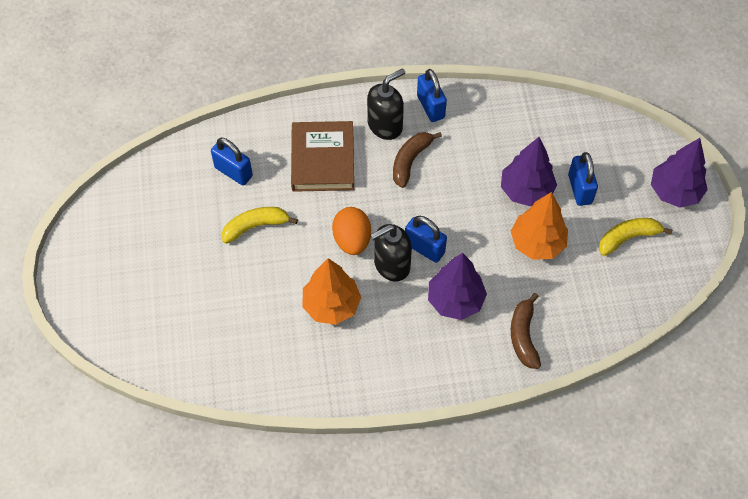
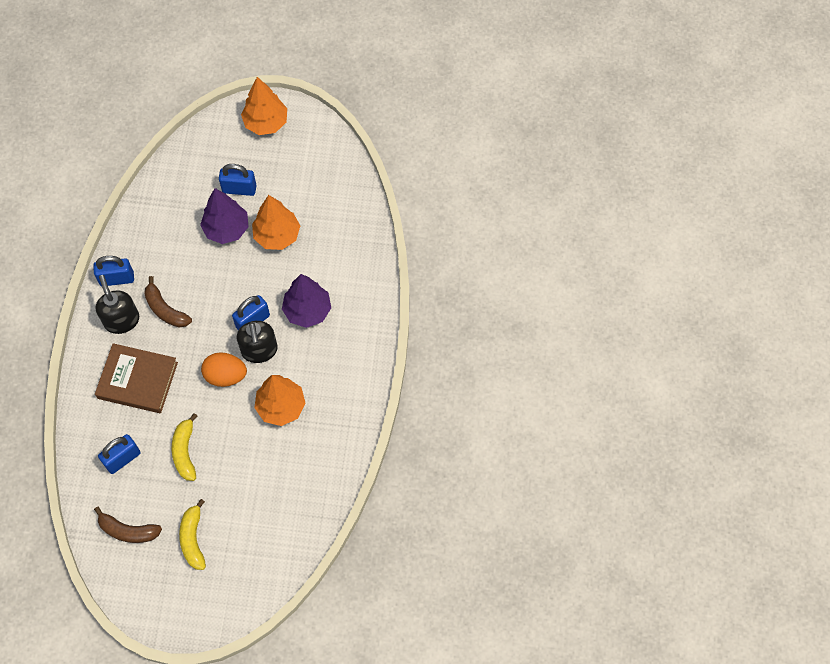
camera: 75 degrees left, 5 degrees up
(523, 336) = (354, 270): brown banana -> brown banana (128, 531)
(628, 238) = (294, 169): yellow banana -> yellow banana (193, 539)
(674, 192) = (266, 123): purple tree -> orange tree

